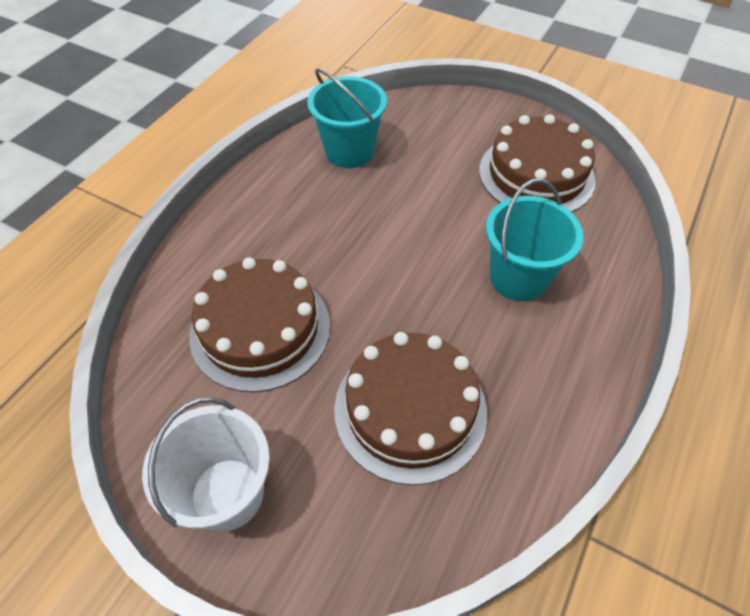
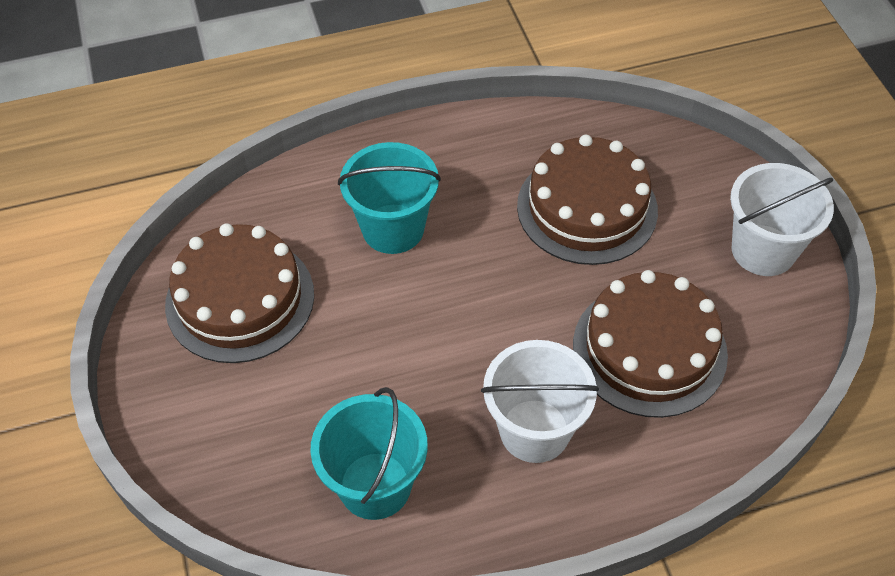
camera: 135 degrees left, 0 degrees up
(291, 229) = (534, 430): none -> white bucket

